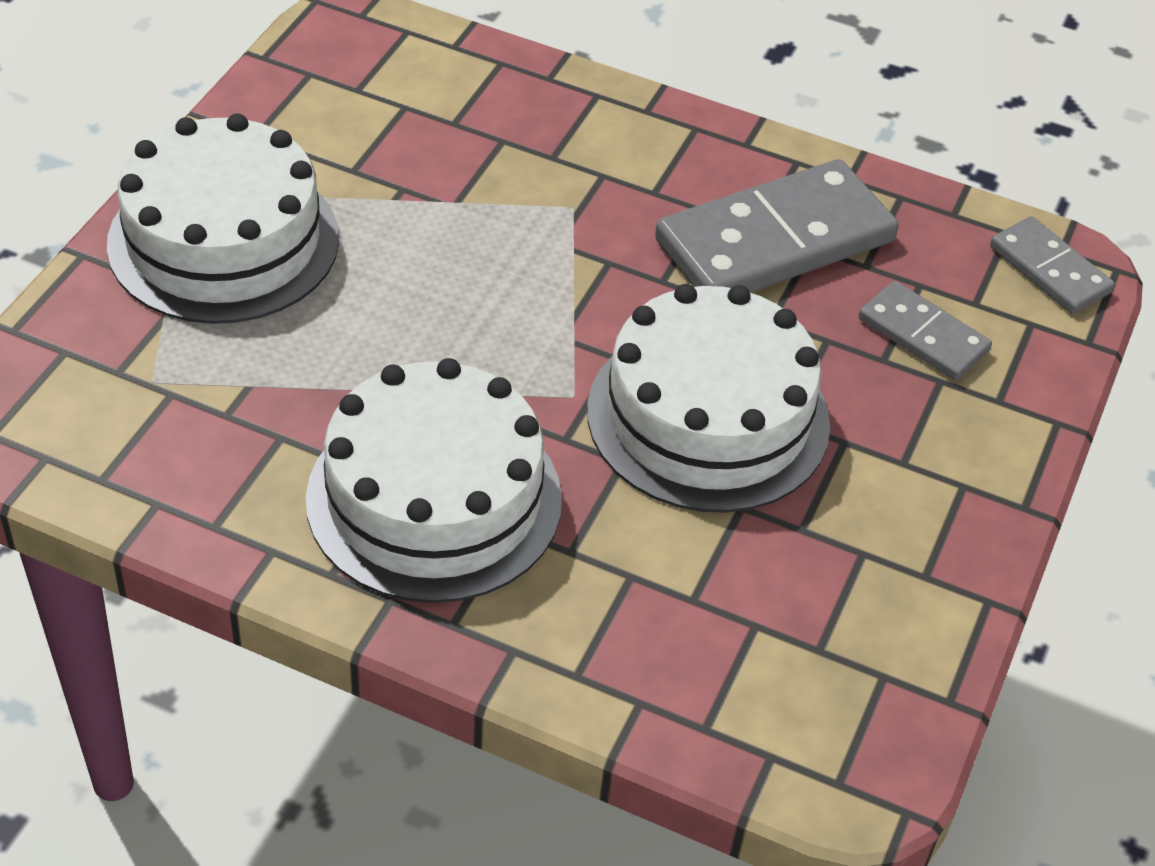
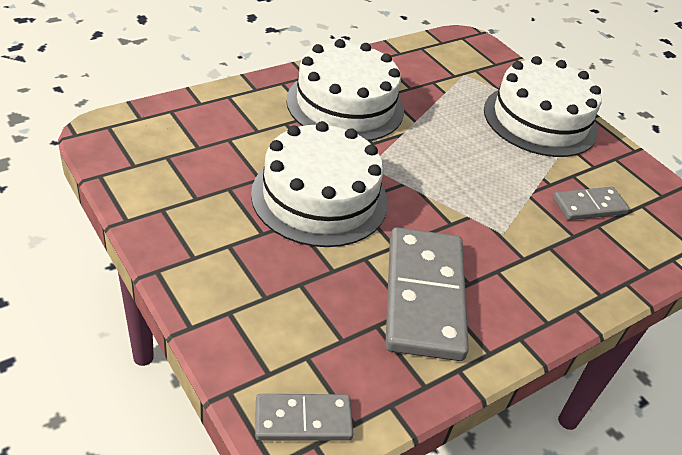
camera: 120 degrees right, 5 degrees down
(923, 335) = (303, 312): grey domino -> grey domino (589, 206)

